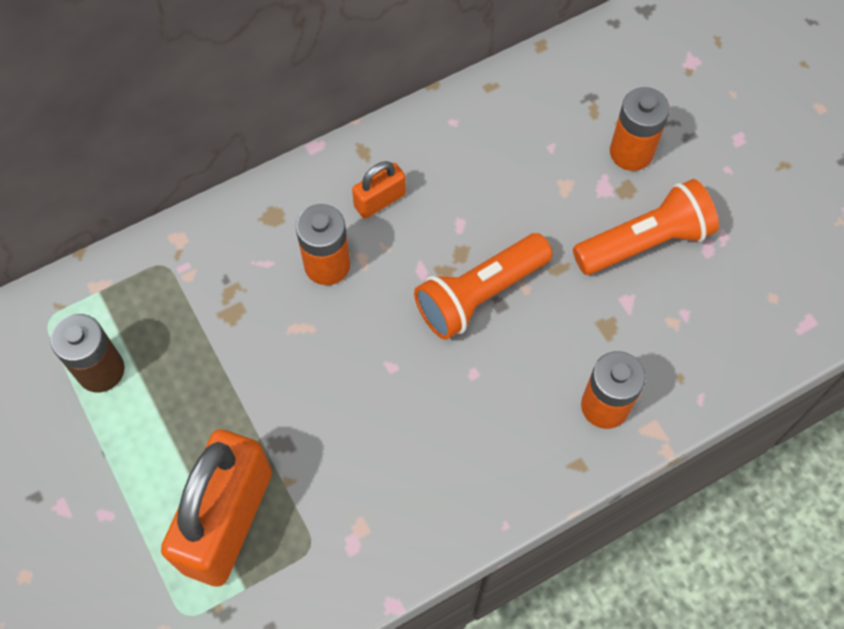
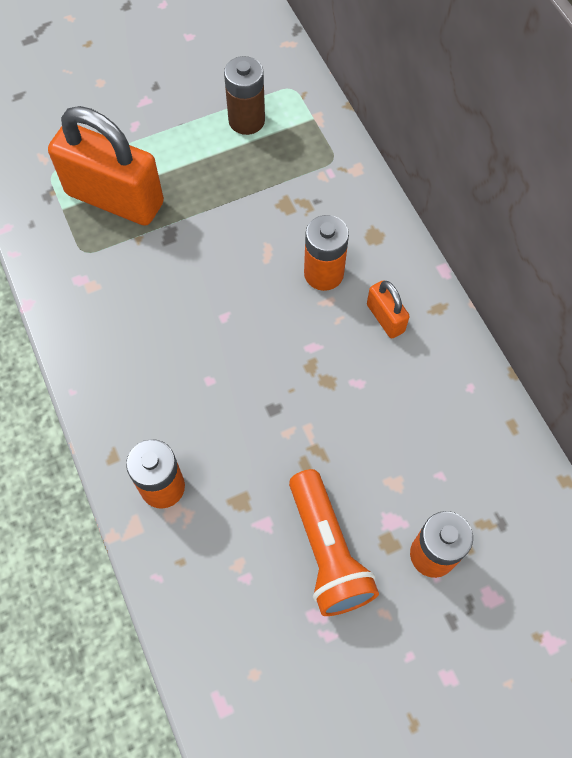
camera: 95 degrees right, 0 degrees up
(480, 294) = (284, 393): orange flashlight -> none

